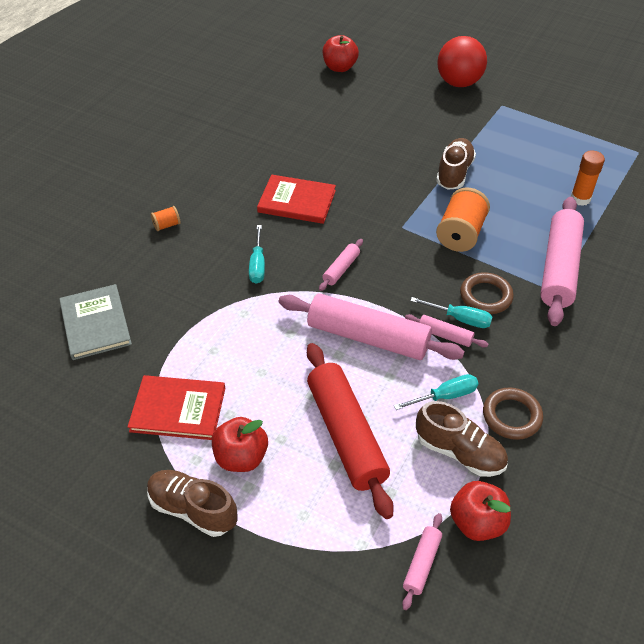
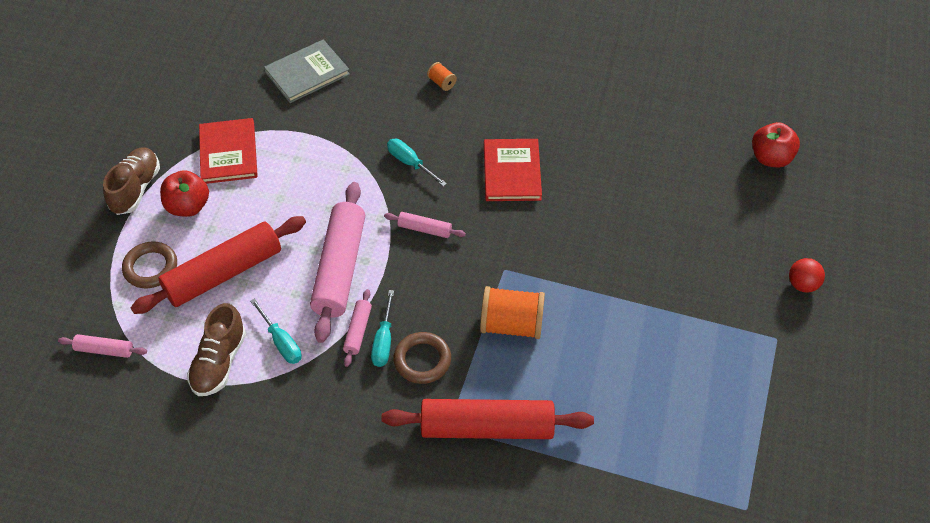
camera: 75 degrees right, 5 degrees up
(257, 265) = (410, 163): turquoise screwdriver -> turquoise screwdriver turned 60 degrees clockwise
(454, 173) = (615, 304): brown shoe -> none
(459, 83) = (802, 284): red ball -> red ball, size x0.52
(477, 522) = (148, 385): red apple -> none
(511, 416) = (268, 400): brown ring -> brown ring (150, 267)
(559, 268) = (487, 428): pink rolling pin -> red rolling pin
(580, 199) = (619, 442): orange glue stick -> none

